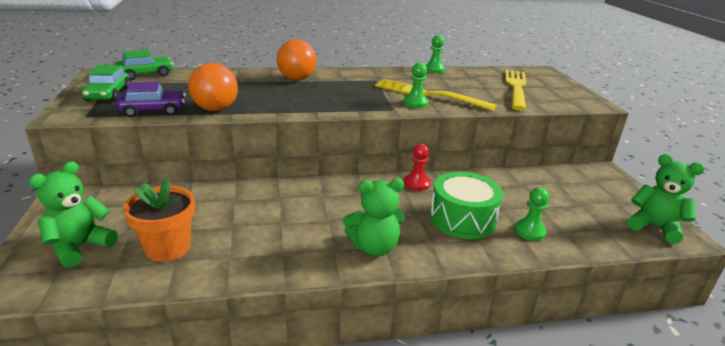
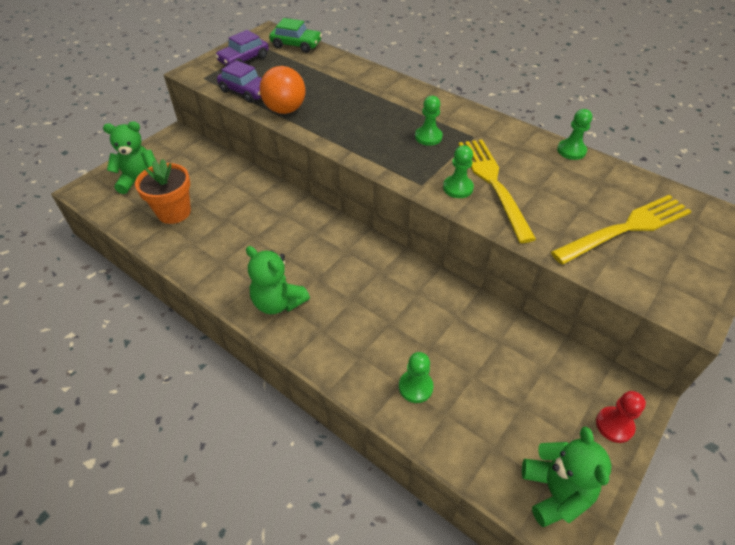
camera: 50 degrees right, 20 degrees up
(108, 94) = (244, 59): green car -> purple car
(297, 79) = (401, 101): orange ball -> none
(350, 89) = (428, 137): none -> green pawn
(417, 183) = (401, 271): red pawn -> red pawn (614, 425)
(462, 219) = (380, 331): green drum -> none

